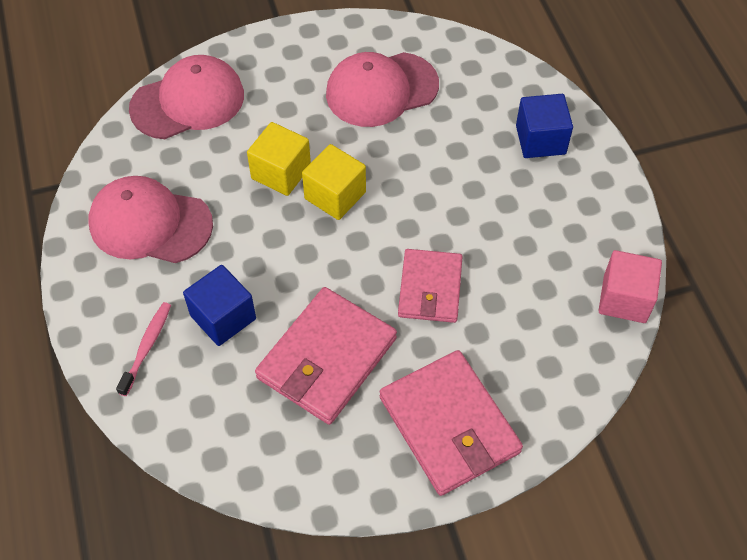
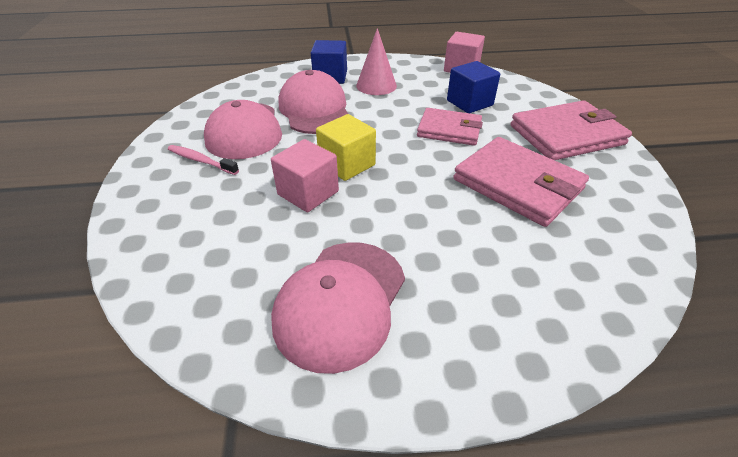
camera: 80 degrees left, 15 degrees down
(147, 347) = (519, 315): pink toothbrush -> pink toothbrush (201, 161)
(188, 101) = (171, 255): pink cap -> pink cap (314, 109)
(223, 317) = (476, 246): blue cube -> blue cube (469, 103)
(281, 172) = (308, 193): yellow cube -> pink cube
(530, 196) = (376, 85): none -> pink cone

